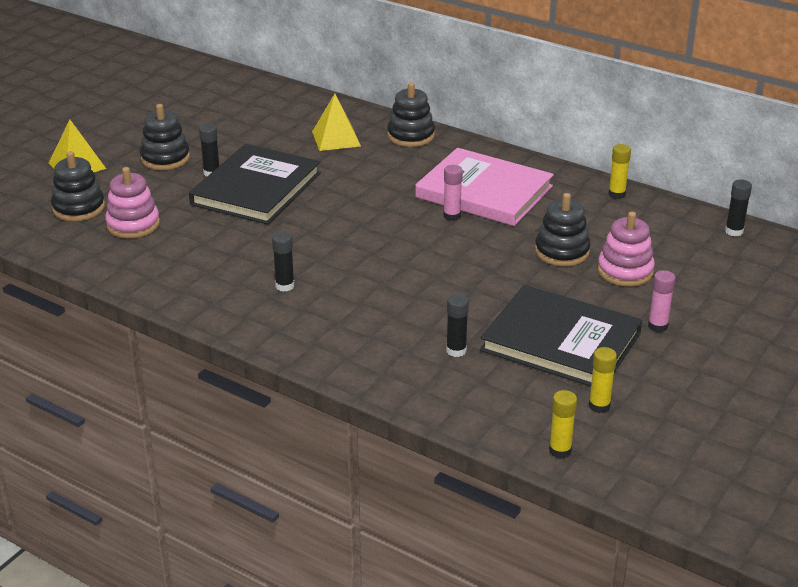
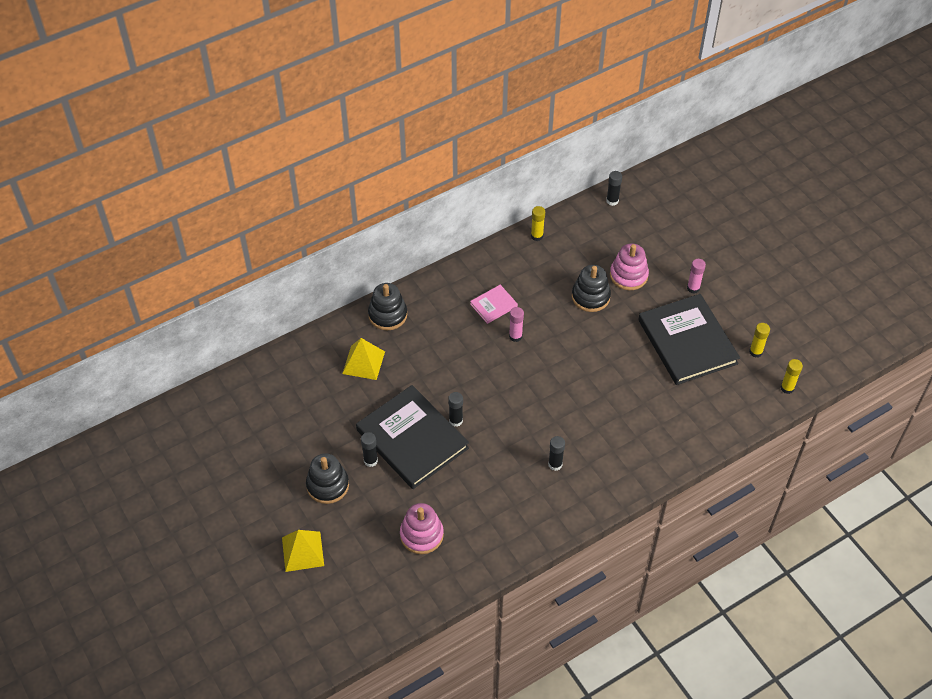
camera: 65 degrees left, 20 degrees up
(79, 208) = (375, 566): black stacking toy -> none
(456, 351) = (672, 398): black glue stick -> black glue stick (456, 420)
(484, 192) = (493, 305): pink book -> pink book, size x0.44
(561, 342) = (687, 342): black book -> black book turned 75 degrees counterclockwise

